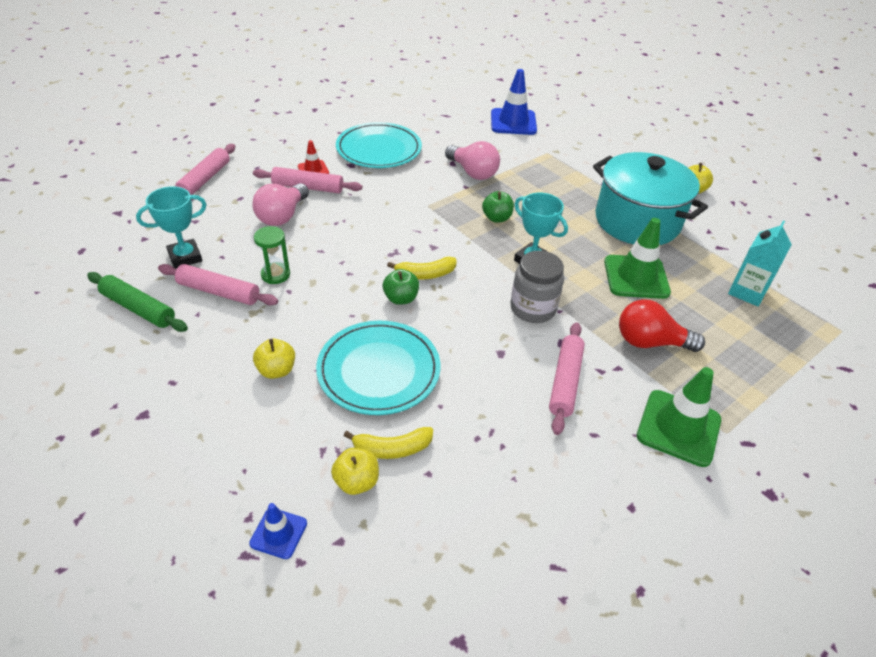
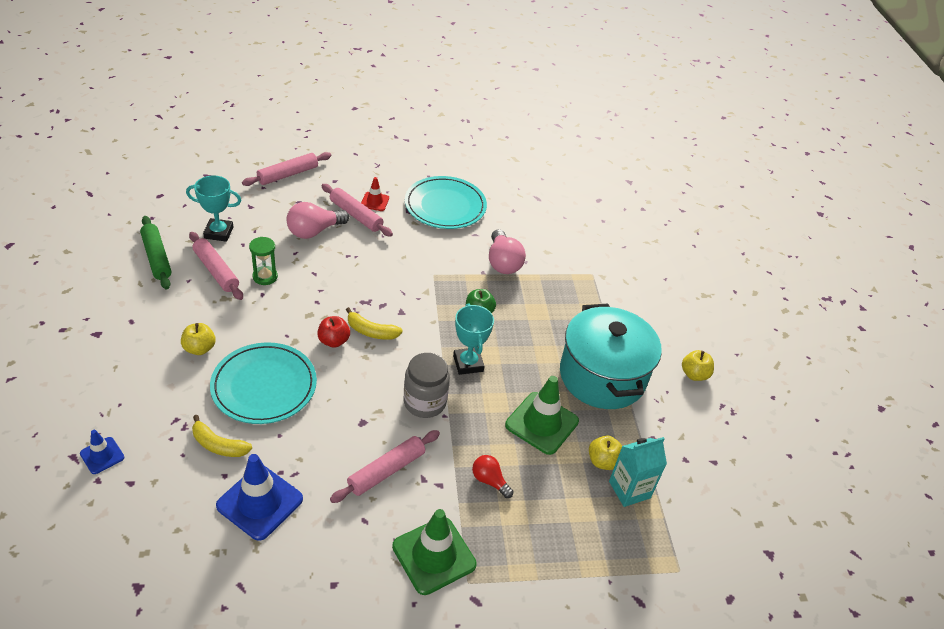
camera: 30 degrees right, 0 degrees up
(356, 481) = (176, 452): yellow apple -> yellow apple (603, 461)
(401, 298) = (333, 341): green apple -> red apple
(513, 122) = (593, 230): blue traffic cone -> blue traffic cone (260, 502)
(650, 342) = (489, 481): red light bulb -> red light bulb, size x0.60

